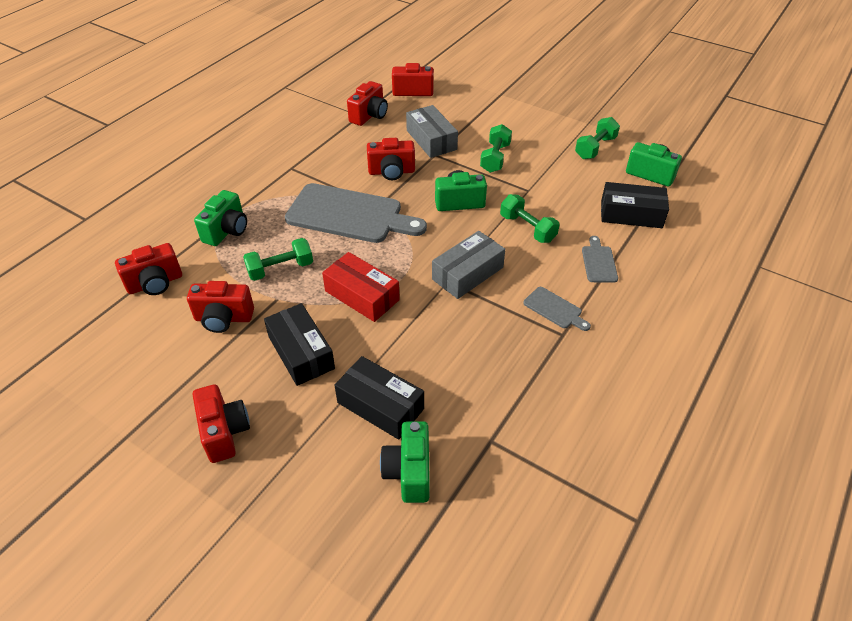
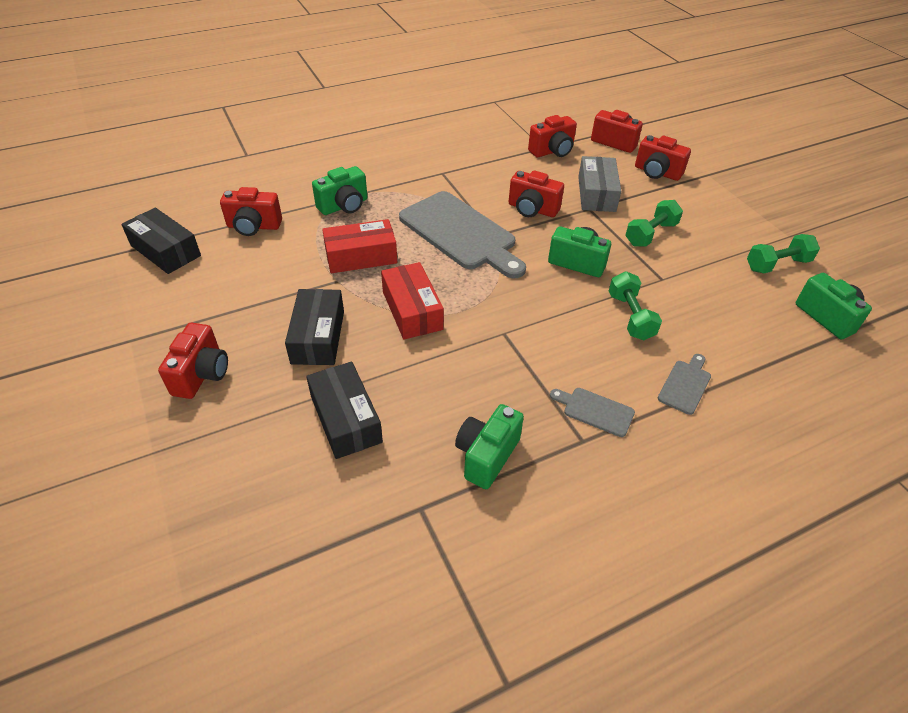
camera: 30 degrees right, 0 degrees up
(223, 318) = (280, 278): red camera -> red camera (657, 173)
(280, 269) = (361, 256): green dumbbell -> red box
(409, 472) = (320, 495): green camera -> green camera (486, 456)
(467, 273) = (530, 334): grey box -> none
(555, 309) = (595, 411): grey cutting board -> grey cutting board turned 135 degrees clockwise
(631, 214) = (766, 350): black box -> black box (165, 250)

